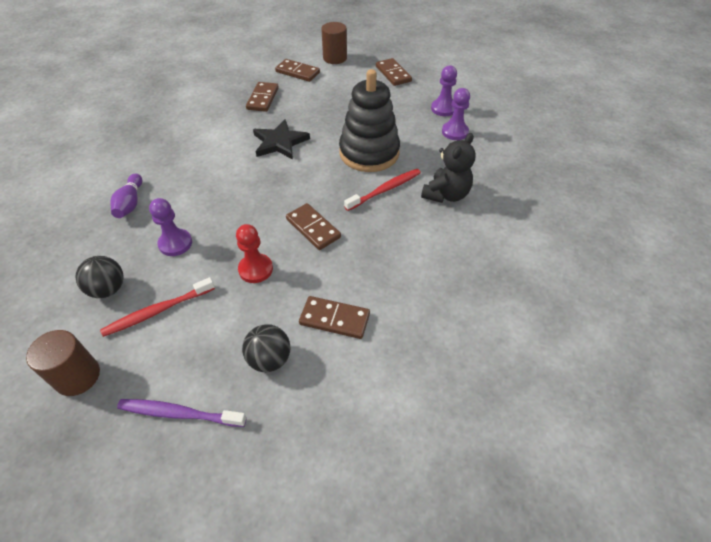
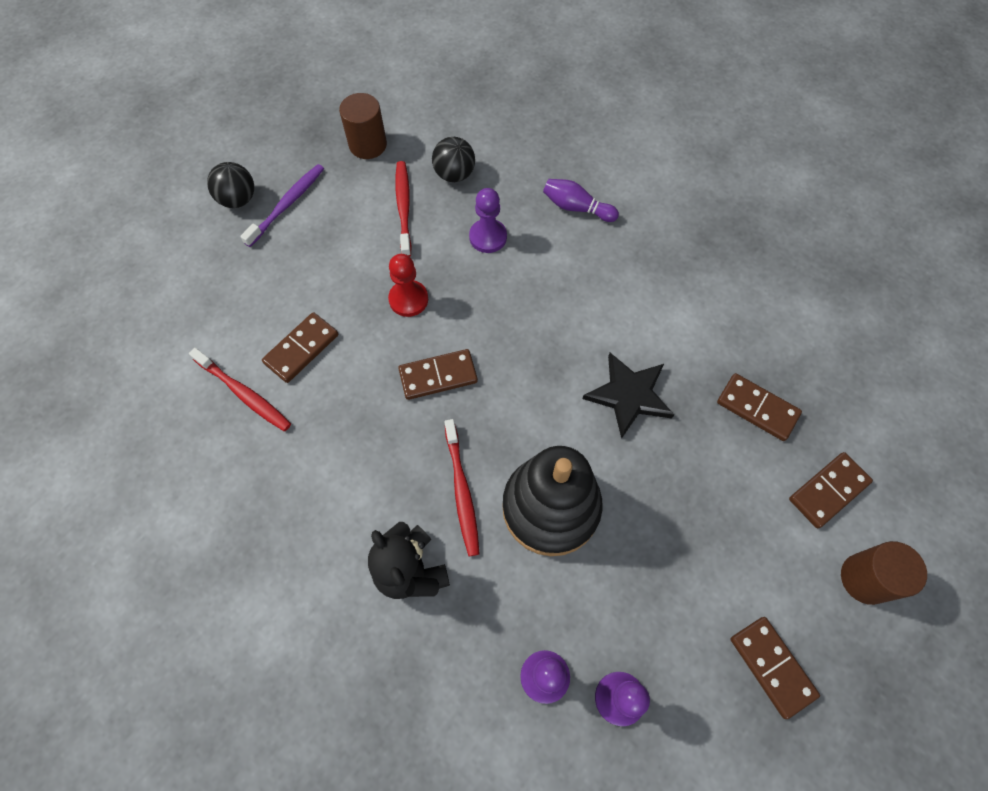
camera: 115 degrees right, 15 degrees up
(269, 359) = (294, 280): black ball -> black ball (238, 199)
(393, 74) = (772, 667): brown domino -> brown domino turned 60 degrees clockwise
(395, 338) = (244, 394): none -> red toothbrush

